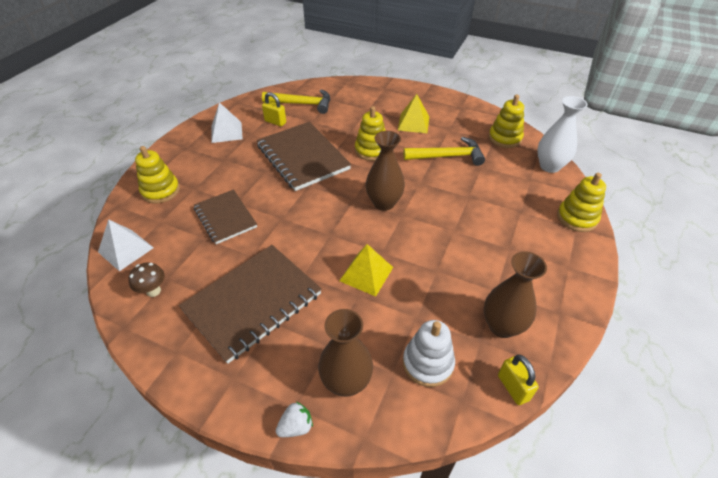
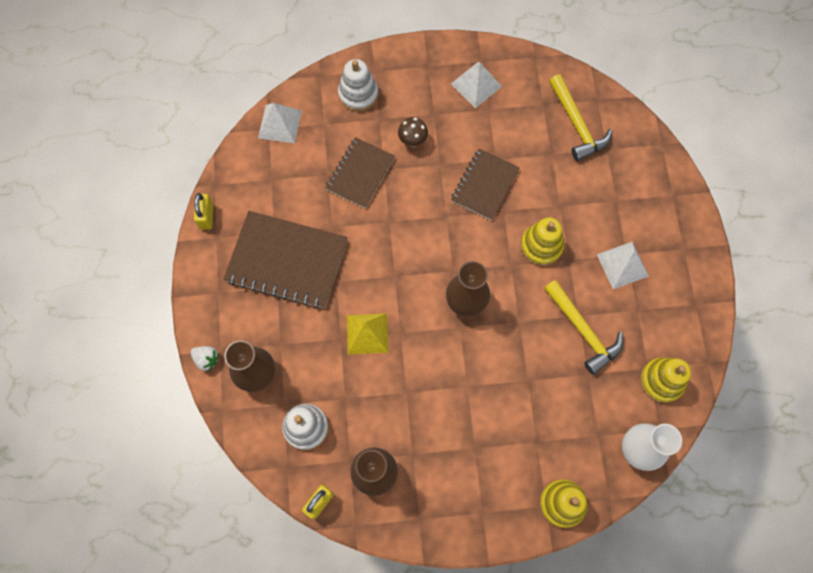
camera: 60 degrees right, 25 degrees up
(153, 291) = (255, 179): brown mushroom -> brown mushroom (412, 141)
(161, 191) = (358, 94): yellow stacking toy -> white stacking toy
(275, 122) = (525, 119): yellow padlock -> yellow padlock (206, 216)
(303, 157) = (485, 185): brown notebook -> brown notebook, size x0.62
(413, 123) = (622, 265): yellow pyramid -> white pyramid

